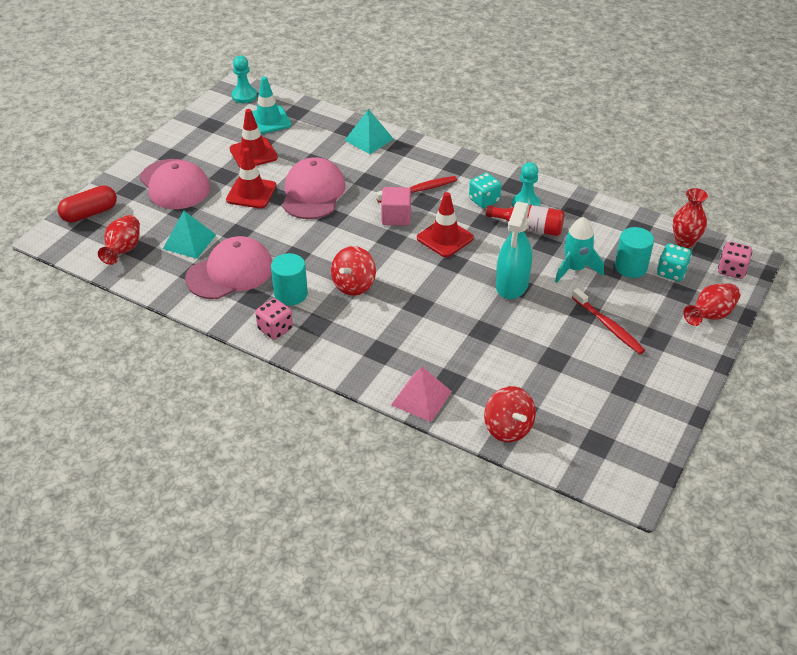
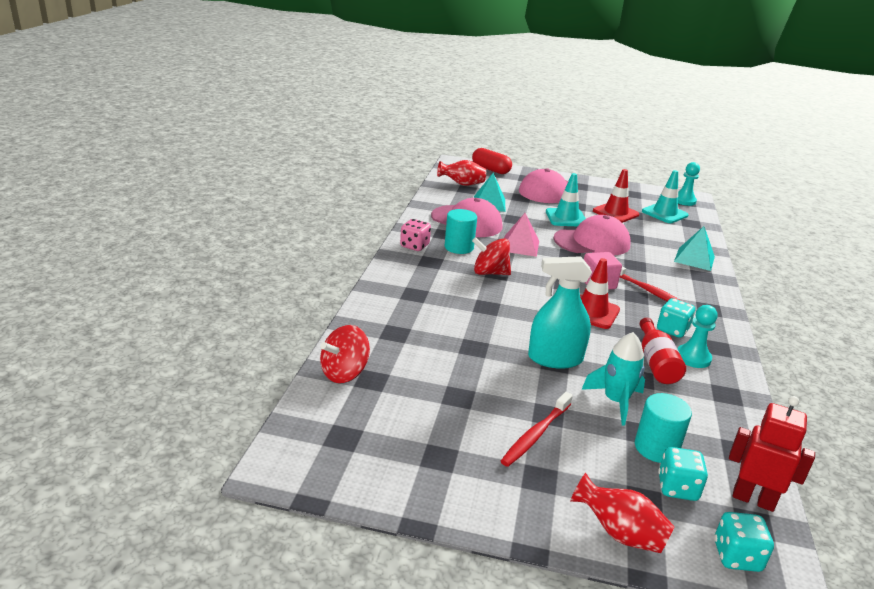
camera: 70 degrees right, 15 degrees down
(251, 193) = (566, 218): red traffic cone -> turquoise traffic cone
(421, 398) = (366, 320): pink pyramid -> pink pyramid (520, 246)
(684, 242) = (753, 499): red vase -> red robot
(731, 270) = (736, 556): pink dice -> turquoise dice

